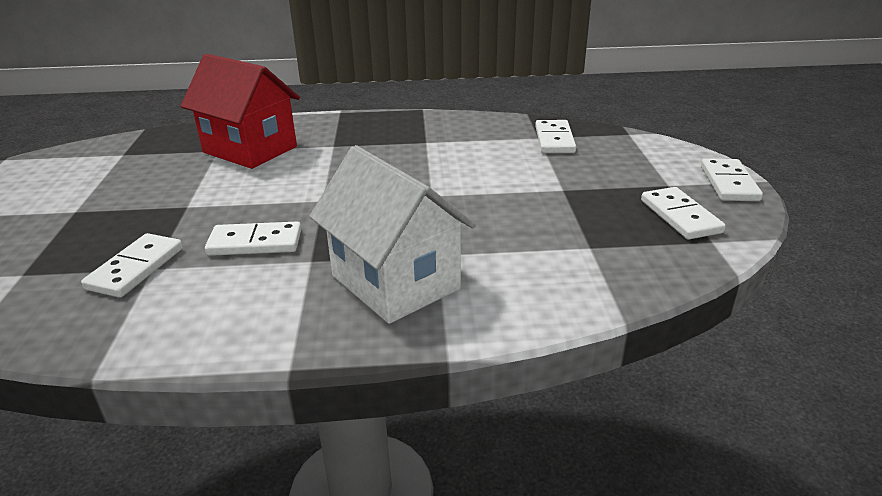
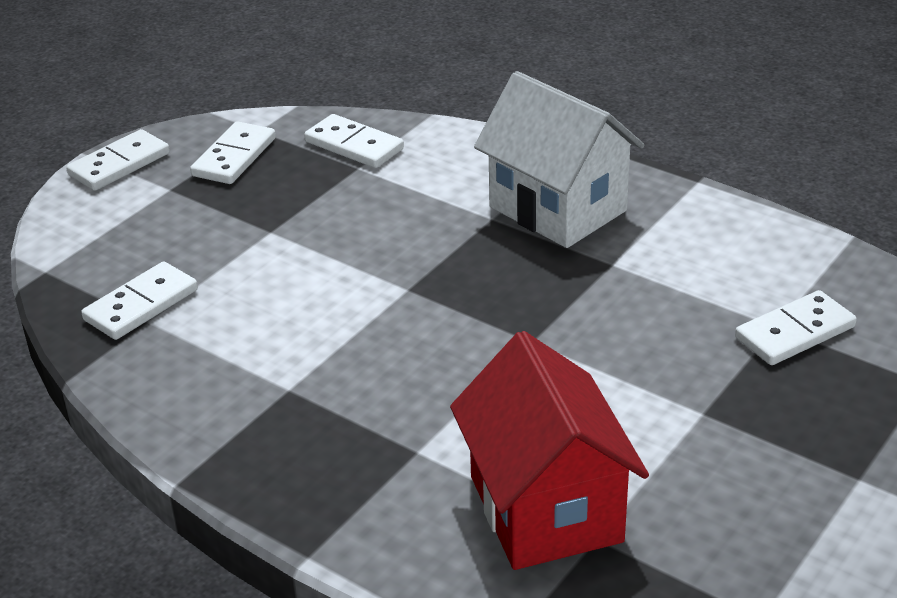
camera: 140 degrees left, 5 degrees up
(255, 243) = (653, 310): white domino -> white domino (354, 145)
(395, 282) = (558, 209): white house -> white house turned 45 degrees counterclockwise

